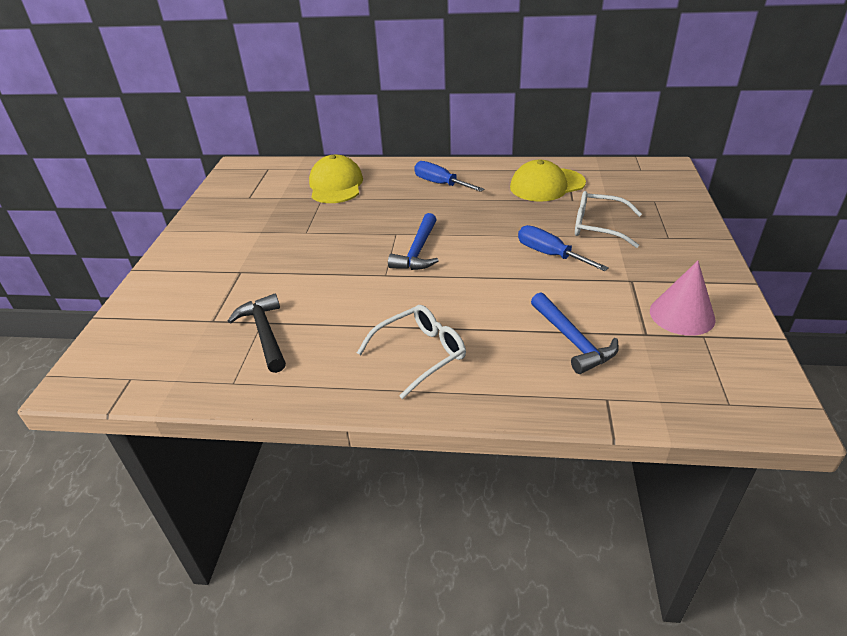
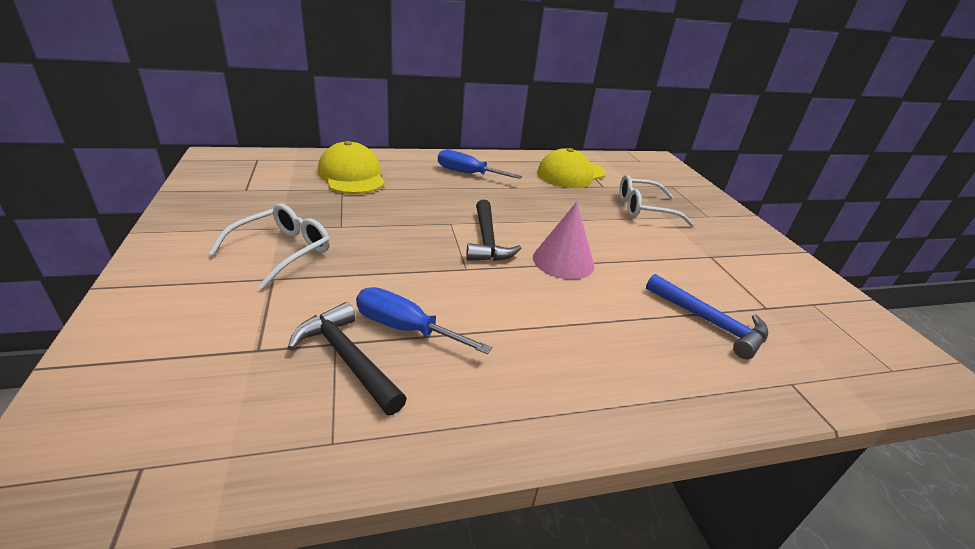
camera: 25 degrees left, 5 degrees down
(418, 251) = (487, 240): blue hammer -> black hammer
(420, 354) = (566, 360): white glasses -> white glasses (282, 251)
(550, 254) = (621, 236): blue screwdriver -> blue screwdriver (405, 328)
(682, 315) = (779, 285): pink cone -> pink cone (563, 261)

